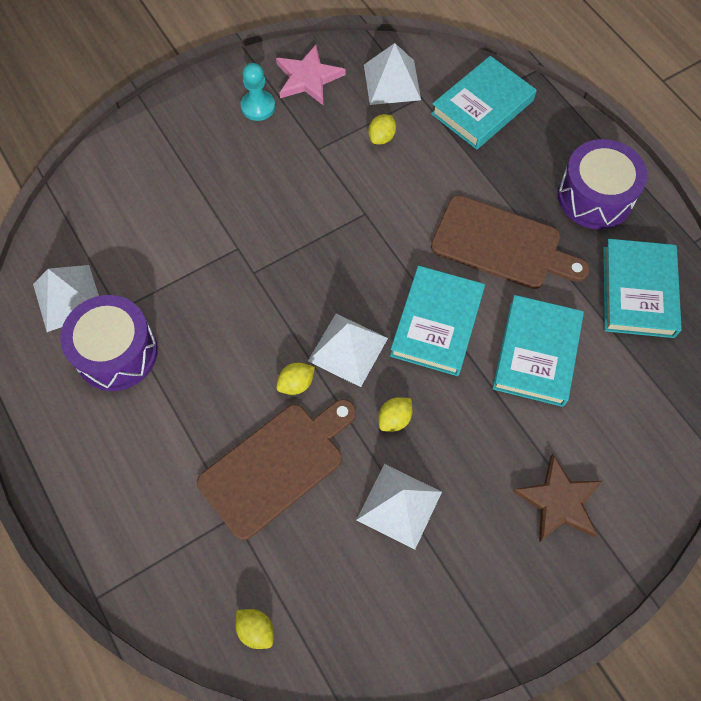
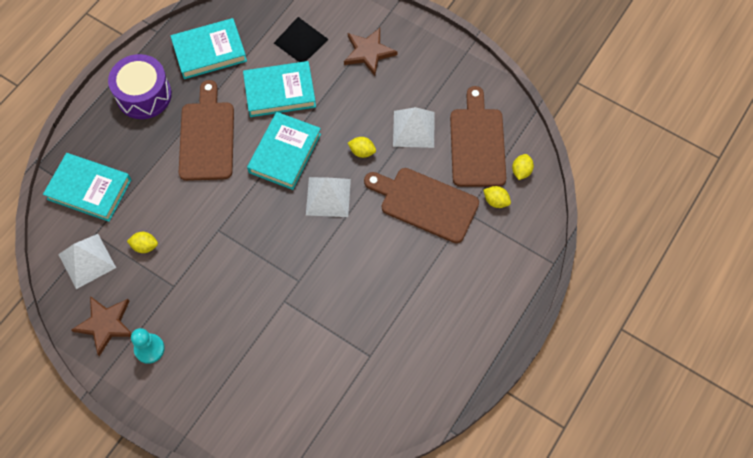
camera: 115 degrees left, 0 degrees up
(68, 298) = (377, 396): white pyramid -> none
(116, 352) = (401, 339): purple drum -> none
(296, 384) = (367, 216): yellow lemon -> yellow lemon (496, 201)
(308, 78) = (105, 324): pink star -> brown star
(333, 587) = (477, 143): none -> brown cutting board
(436, 324) = (285, 153): turquoise book -> turquoise book turned 60 degrees counterclockwise
(614, 414) = (301, 41): none -> black pyramid

